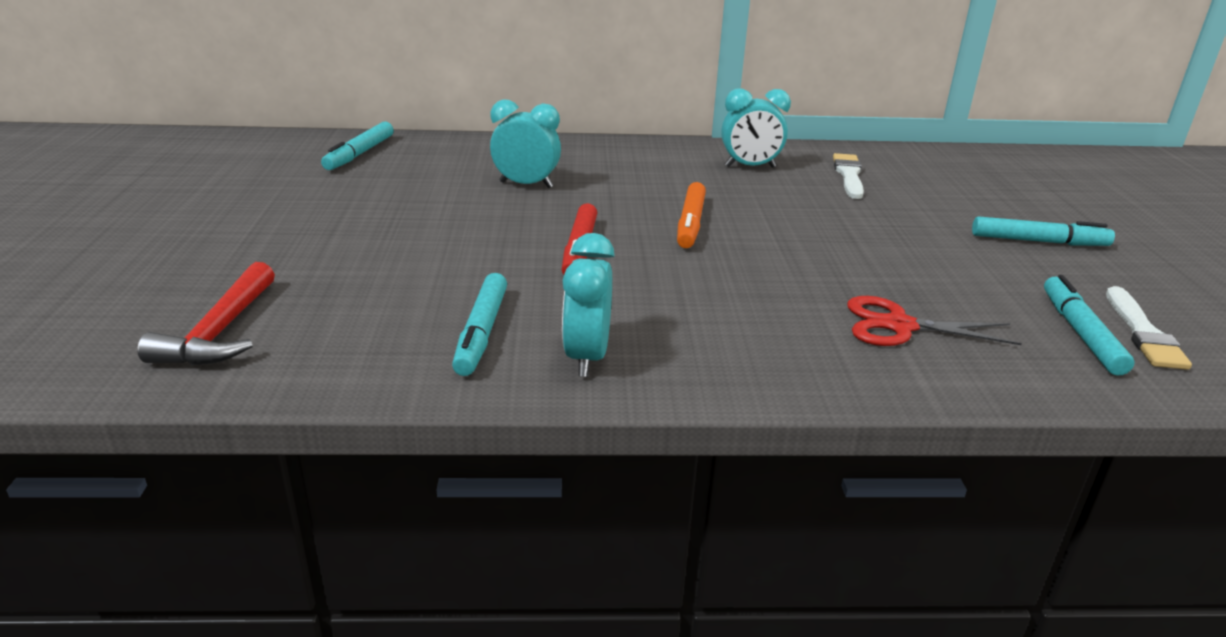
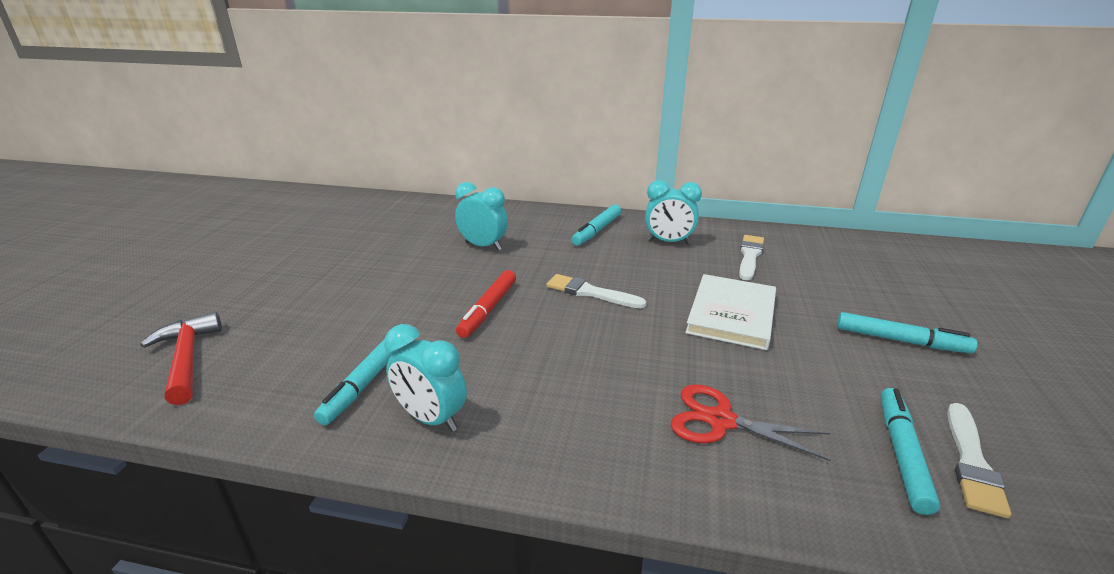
camera: 15 degrees right, 0 degrees up
(220, 332) = (187, 358): red hammer -> red hammer turned 135 degrees clockwise
(360, 154) = (383, 211): turquoise marker -> turquoise marker (597, 231)
(587, 357) = (431, 418): turquoise clock -> turquoise clock turned 75 degrees counterclockwise
(690, 223) = (590, 292): orange marker -> white brush
(859, 232) = (731, 314): none -> white book

